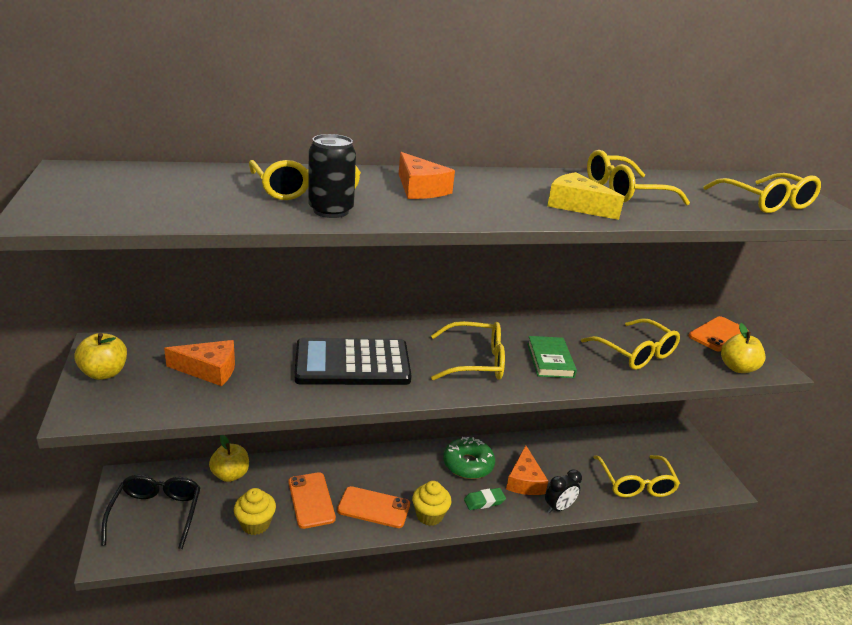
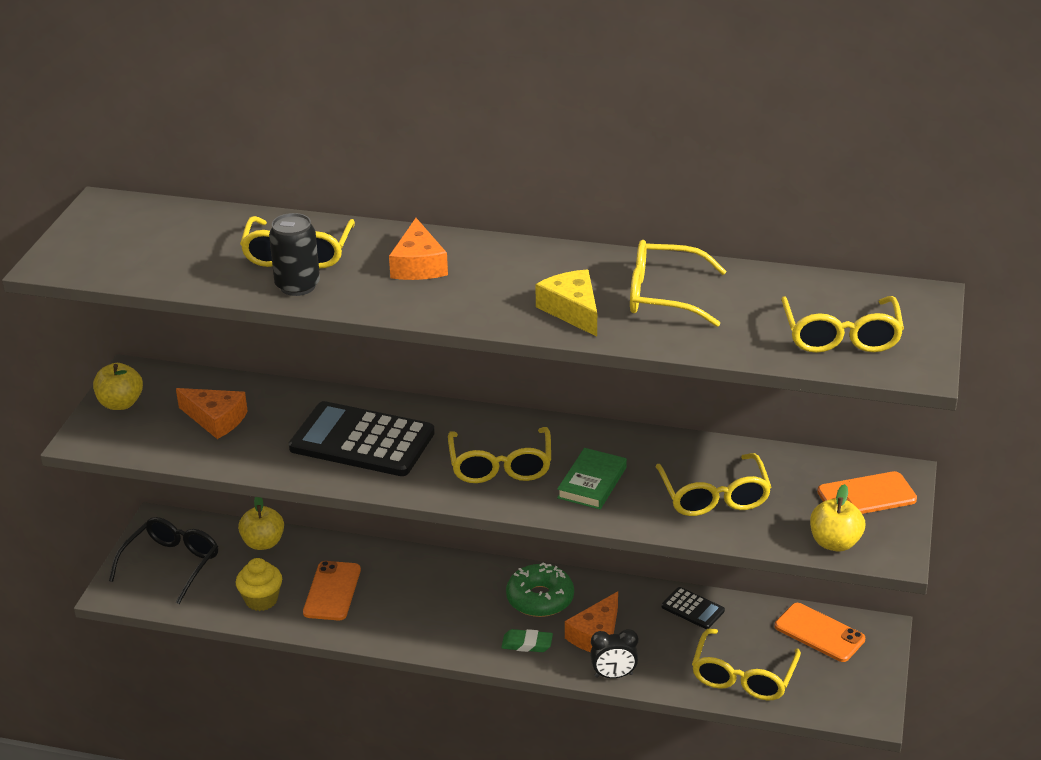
camera: 30 degrees right, 5 degrees up
(374, 507) = (394, 616): orange phone -> orange phone (819, 633)
(429, 515) = (451, 641): yellow cupcake -> none
(476, 362) = (500, 466): yellow glasses -> yellow glasses turned 60 degrees clockwise
(568, 445) = (692, 609): none -> black calculator

